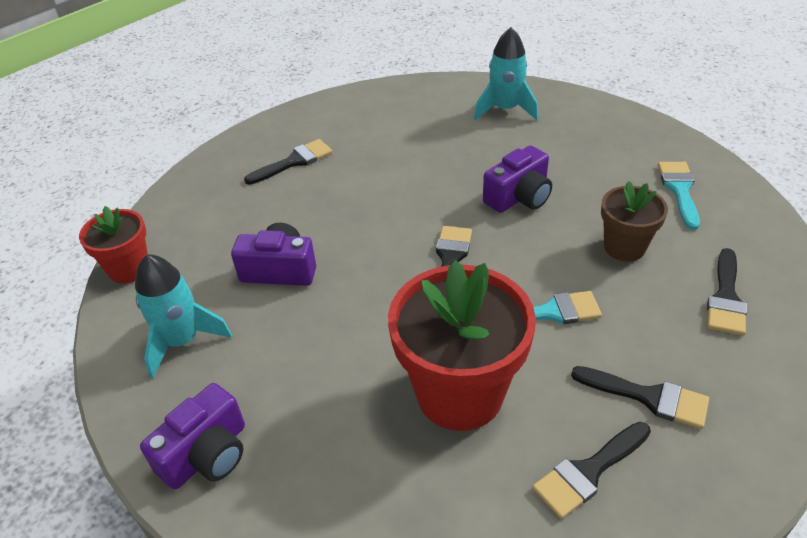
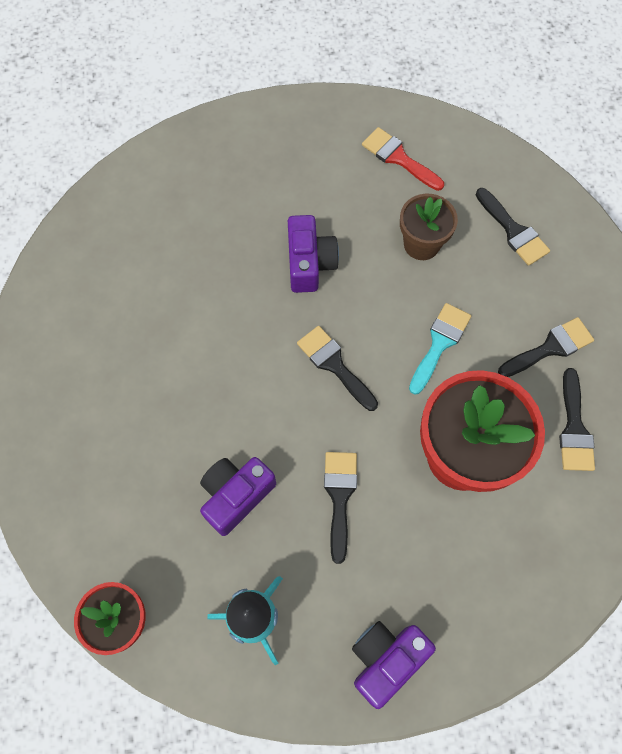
camera: 55 degrees left, 25 degrees up
(207, 454) = (386, 659): purple camera -> purple camera turned 120 degrees counterclockwise
(294, 161) = (97, 393): black brush -> black brush (339, 497)
(505, 109) = (191, 179): turquoise rocket -> none
(679, 190) = (398, 158): turquoise brush -> red brush

